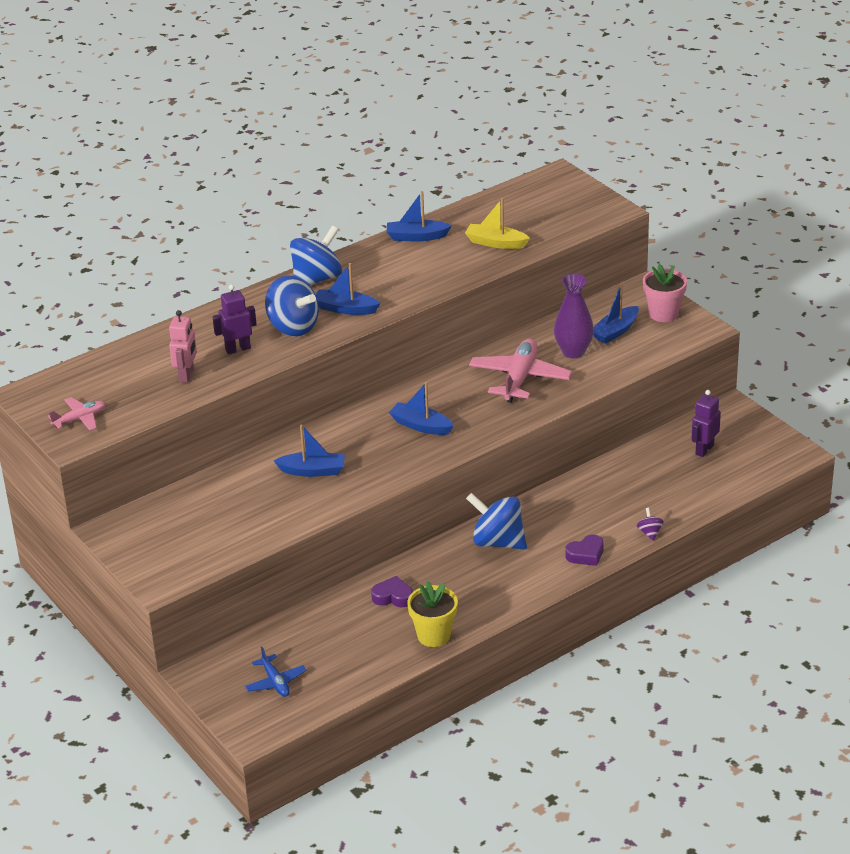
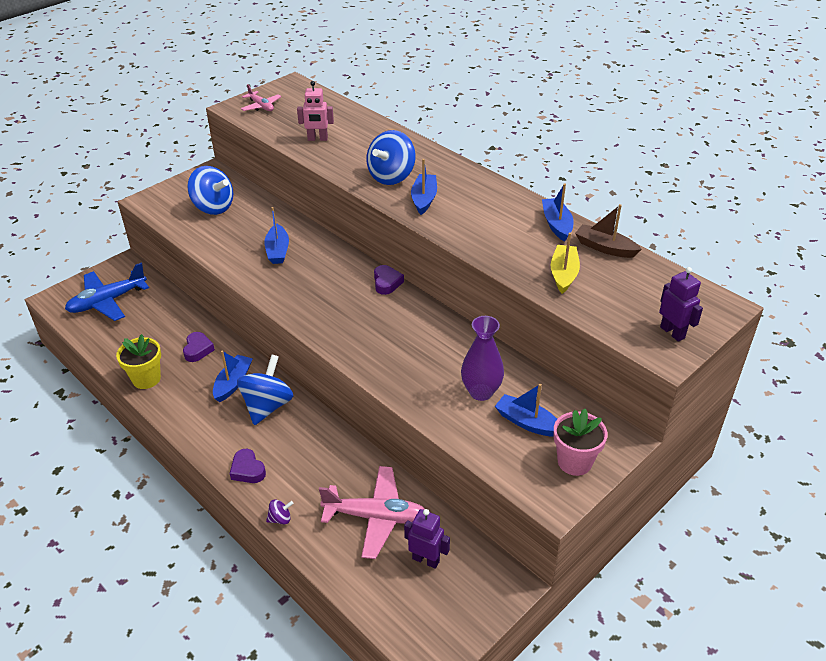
camera: 80 degrees right, 5 degrees up
(238, 349) = (356, 156): purple robot -> purple robot (672, 332)
(275, 682) = (107, 301): blue plane -> blue plane, size x1.80
(317, 279) = (468, 179): blue spinning top -> blue spinning top (213, 207)
(396, 396) = (386, 283): none -> purple heart
(421, 426) = (343, 302): blue boat -> blue boat (233, 383)
(461, 216) = (605, 248): none -> brown boat
(519, 378) = (426, 357): pink plane -> pink plane (375, 517)

